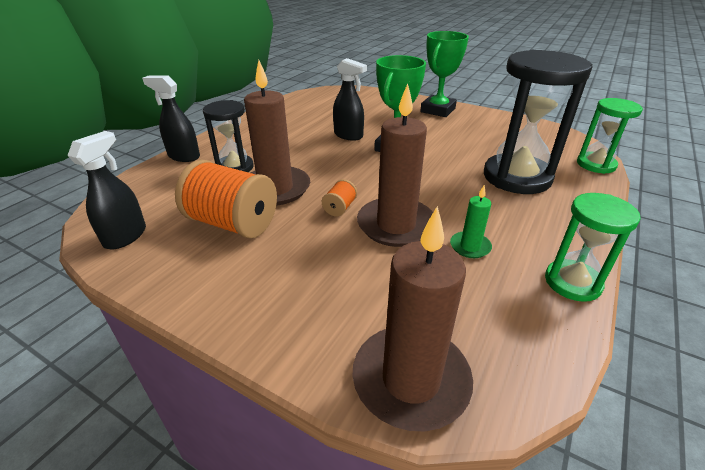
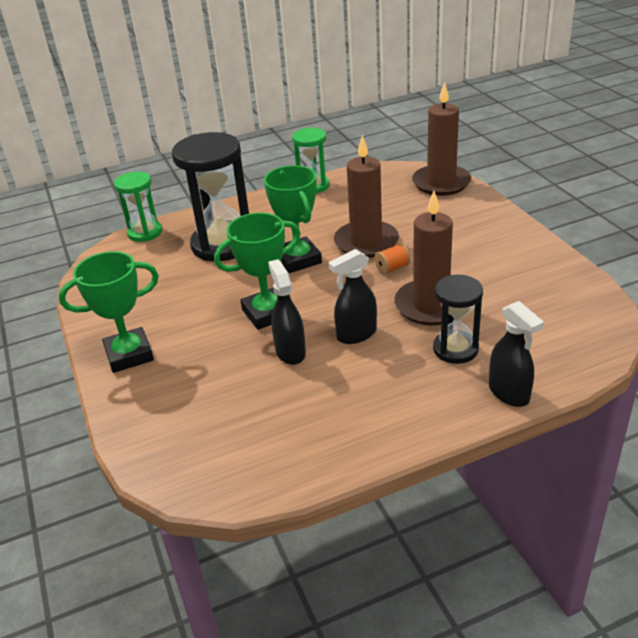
camera: 140 degrees left, 0 degrees up
(125, 236) = (582, 302): black spray bottle -> black spray bottle (356, 334)
(233, 223) = (488, 284): orange spool -> none
(433, 187) = (298, 259): none -> green trophy
(470, 246) = (338, 216): green candle -> none

